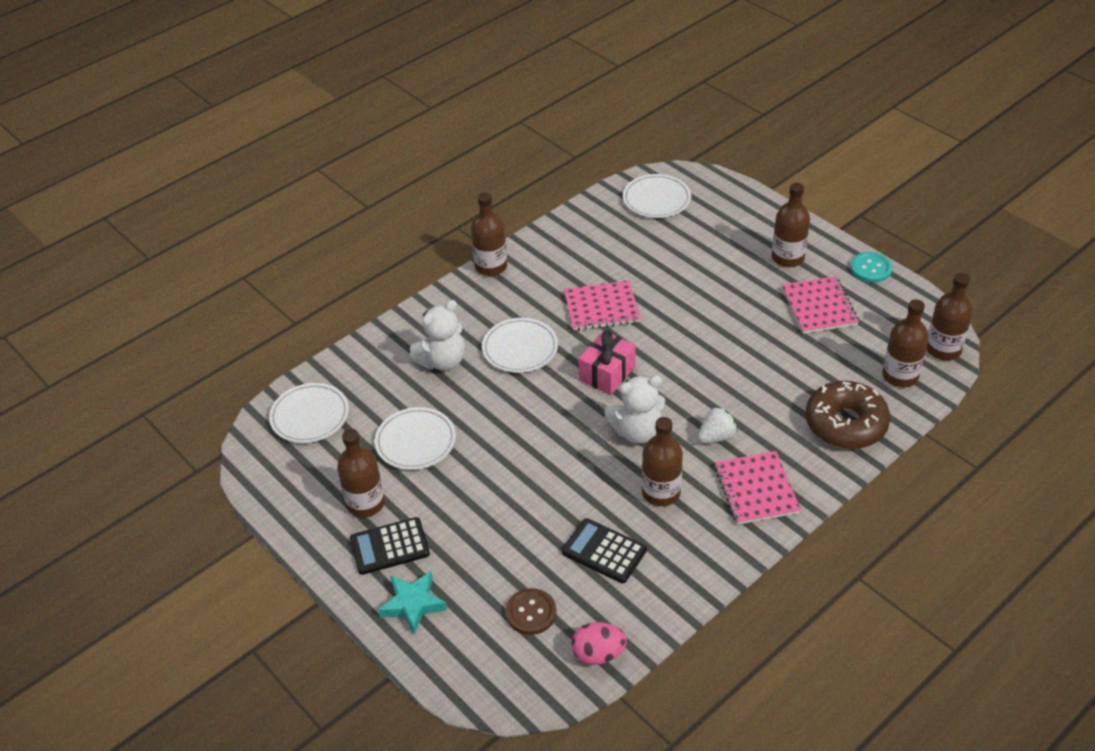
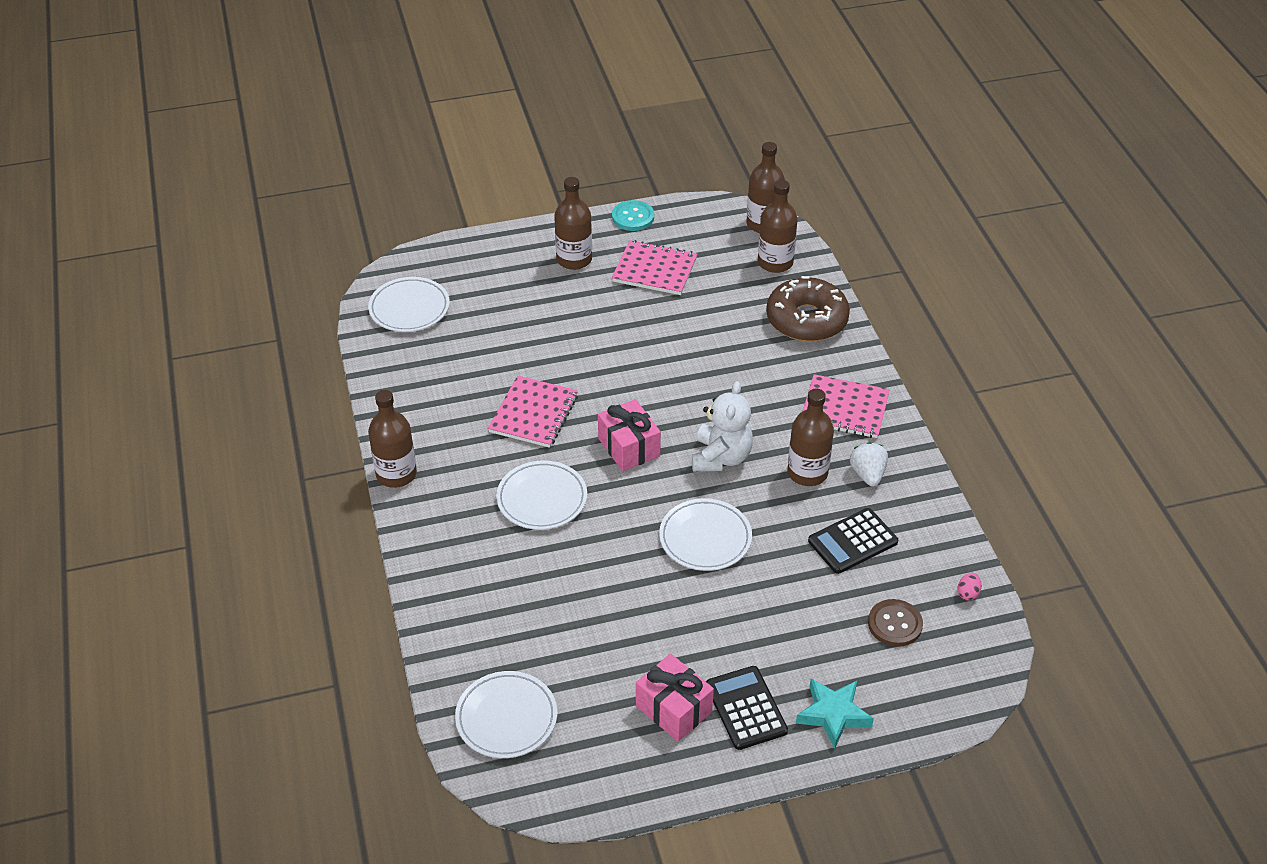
camera: 65 degrees left, 0 degrees up
(366, 503) = (673, 709): brown bottle -> pink gift
(389, 546) = (746, 708): black calculator -> black calculator turned 150 degrees clockwise
(415, 441) = (613, 634): white plate -> white plate (705, 538)
(442, 361) = (510, 569): white teddy bear -> none
(598, 654) = (968, 593): pink egg -> pink egg, size x0.54
(716, 437) = (765, 406): white strawberry -> white strawberry (867, 474)

